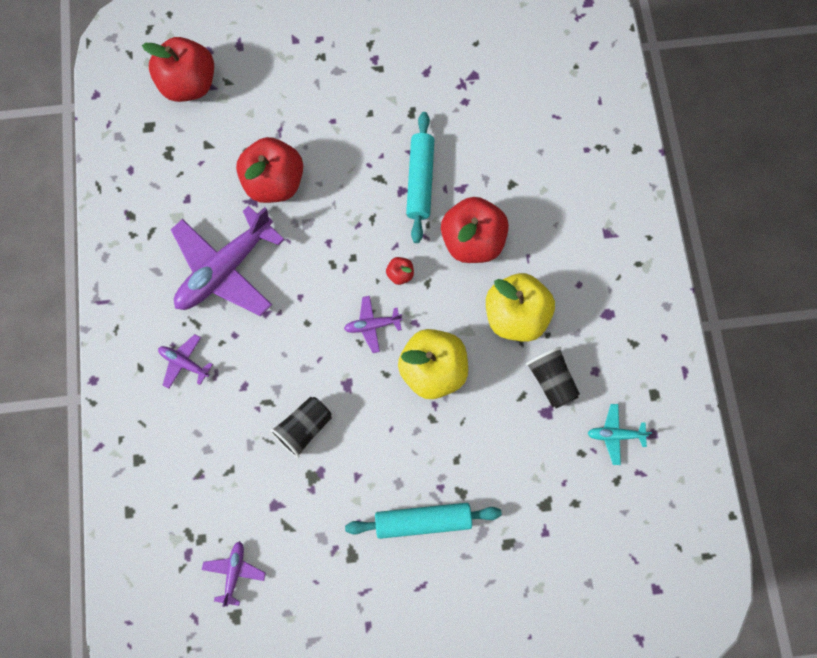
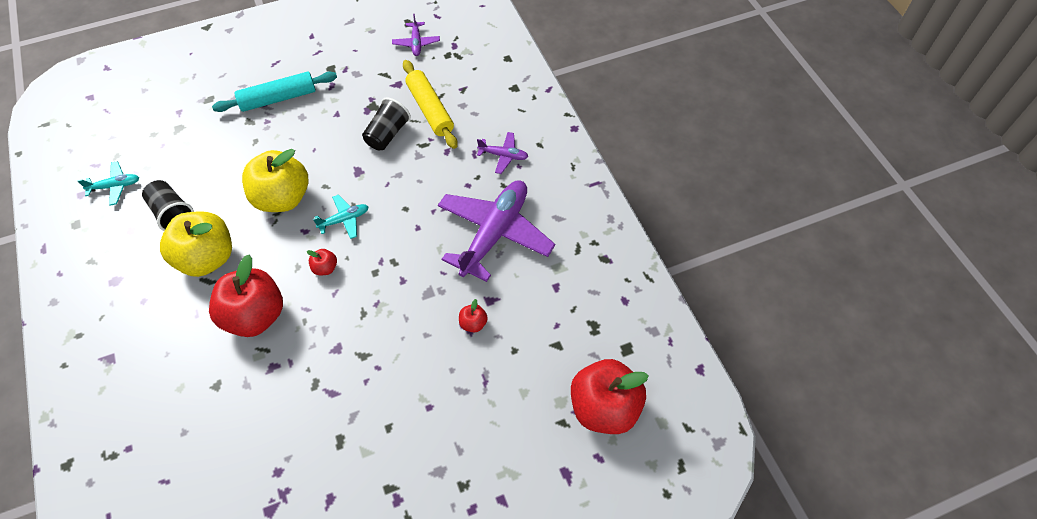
camera: 165 degrees right, 15 degrees down
(246, 452) = (430, 109): none -> yellow rolling pin
(274, 183) = (473, 323): red apple -> red apple, size x0.42
(372, 325) = (344, 220): purple plane -> turquoise plane
(420, 181) = (318, 363): turquoise rolling pin -> none

